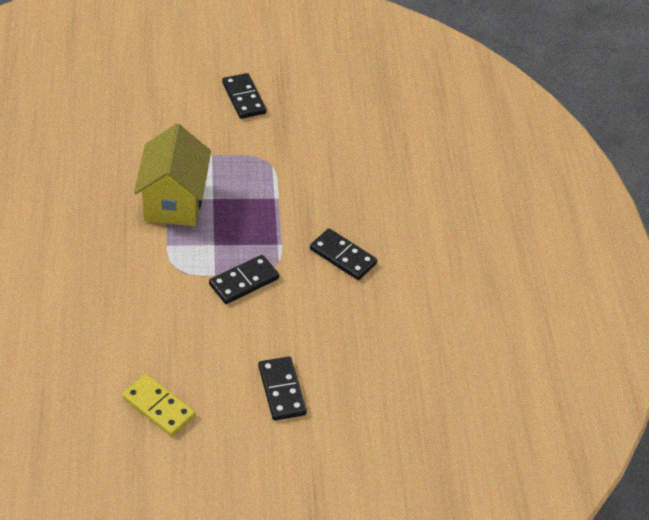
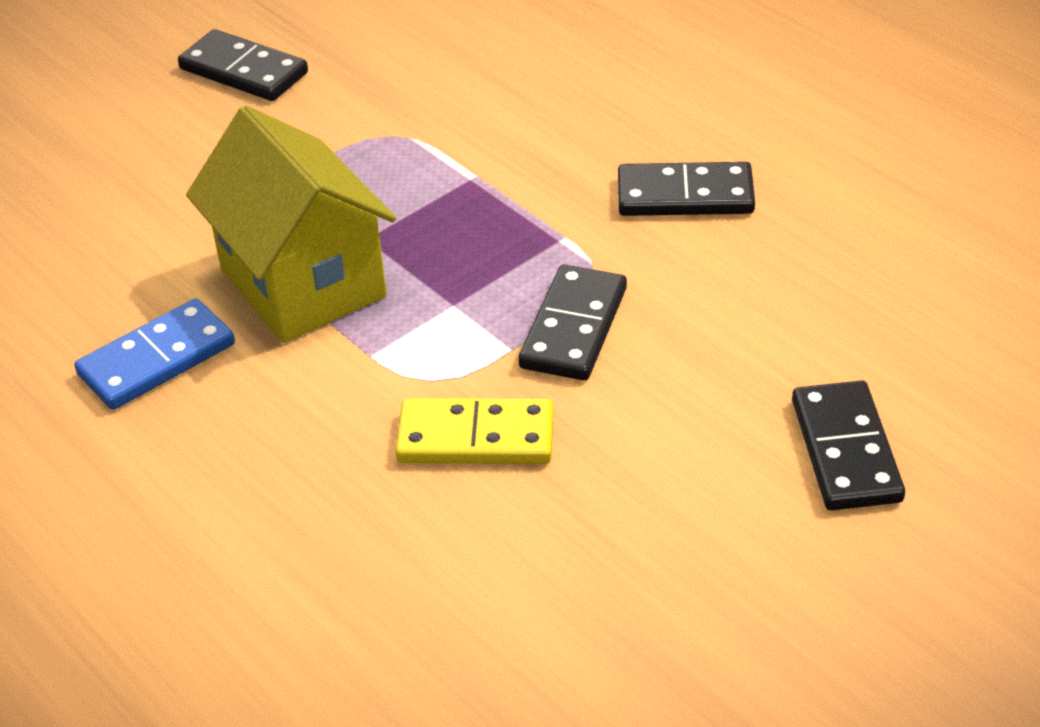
camera: 30 degrees left, 5 degrees down
(98, 200) = (157, 360): none -> blue domino
(158, 407) = (676, 624): yellow domino -> yellow domino (476, 438)
(281, 390) = (845, 450): black domino -> black domino turned 45 degrees clockwise

